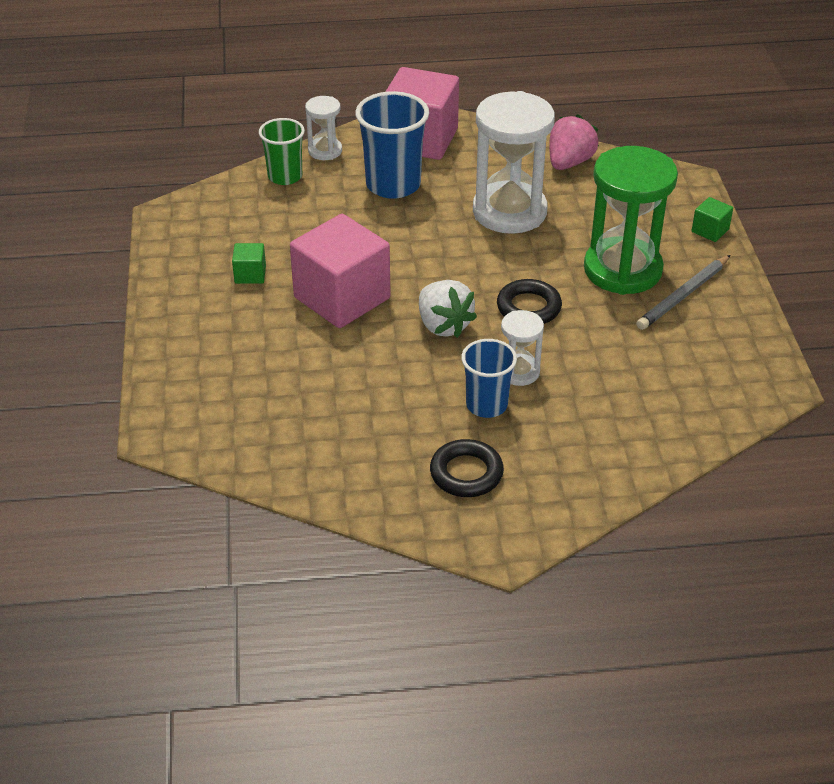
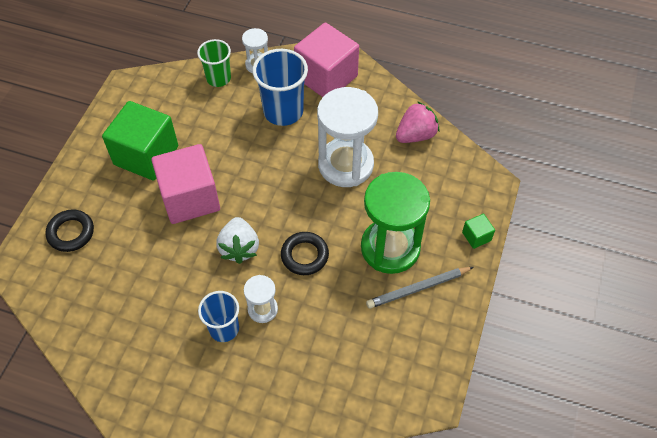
camera: 25 degrees right, 15 degrees up
(250, 275) = (146, 155): green cube -> green cube, size x2.36
(466, 473) = (175, 380): black ring -> black ring (71, 233)

